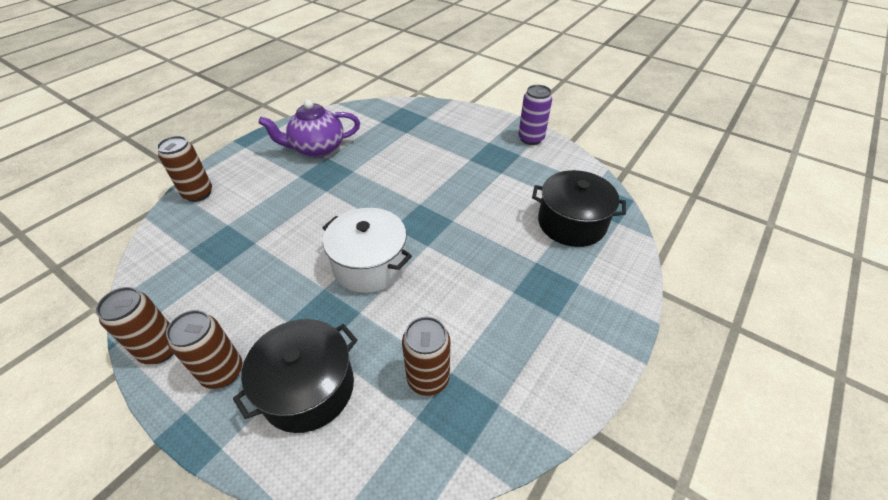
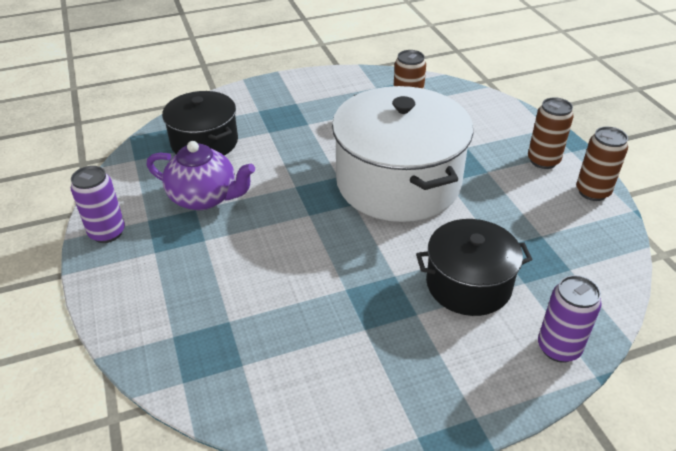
camera: 145 degrees left, 5 degrees down
(198, 194) = (558, 348): brown can -> purple can
(308, 388) = (485, 132): black pot -> black pot (468, 284)
(317, 148) = (368, 353): purple teapot -> purple teapot (204, 198)
(370, 265) = (398, 182): white pot -> white pot, size x1.72

